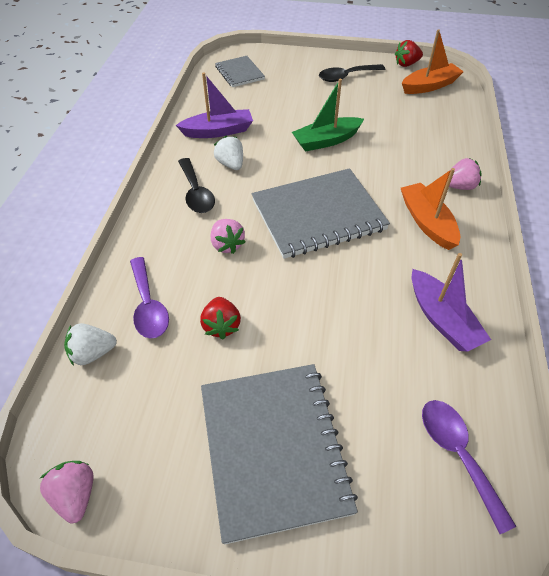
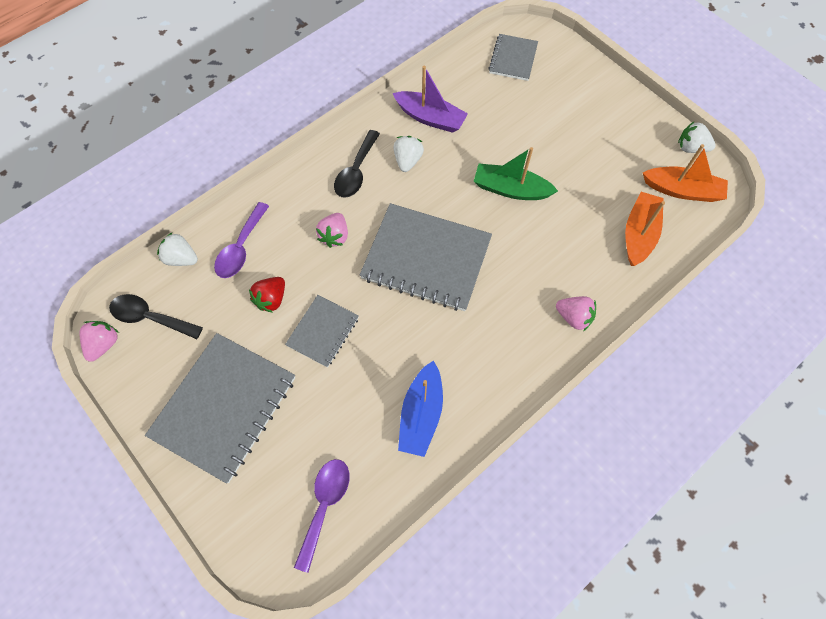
camera: 40 degrees right, 15 degrees up
(295, 318) = (323, 331): none -> grey notebook
(346, 77) = (610, 126): black spoon -> black spoon (150, 317)
(406, 64) = (691, 148): red strawberry -> white strawberry
(427, 222) = (505, 329): orange boat -> orange boat (639, 234)
(442, 319) = (421, 414): purple boat -> blue boat

